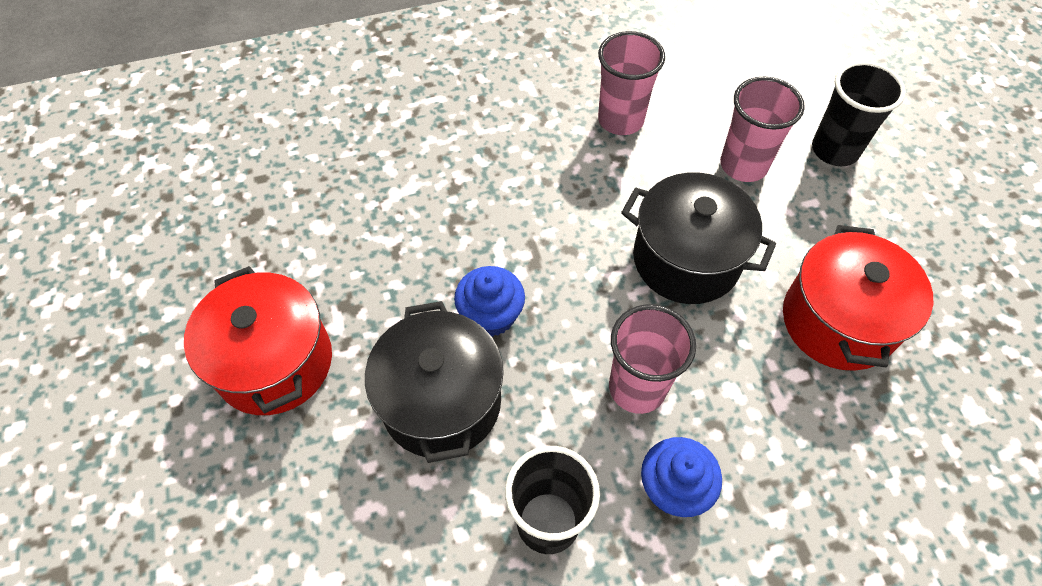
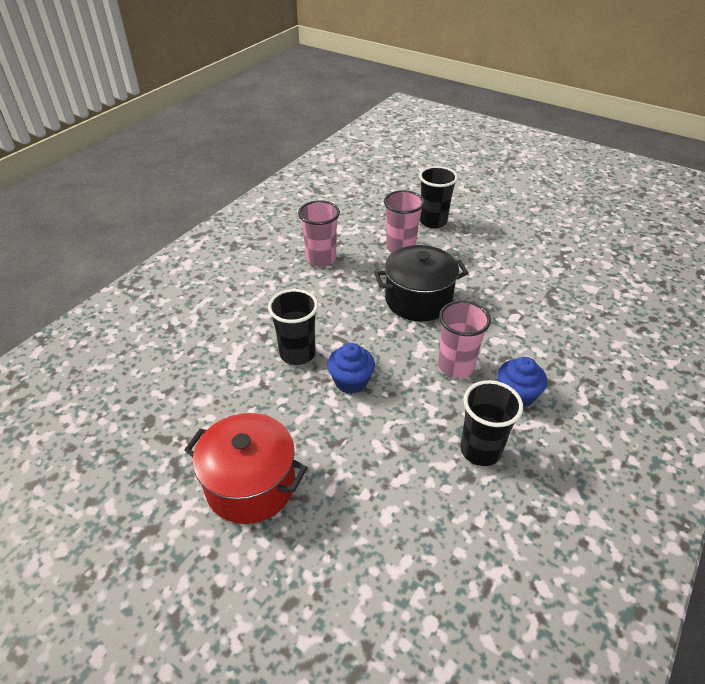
camera: 40 degrees left, 15 degrees down
(441, 402) = (369, 436): black pot -> none
(467, 236) = (297, 354): none -> black cup
(838, 321) = (507, 286): red pot -> none

